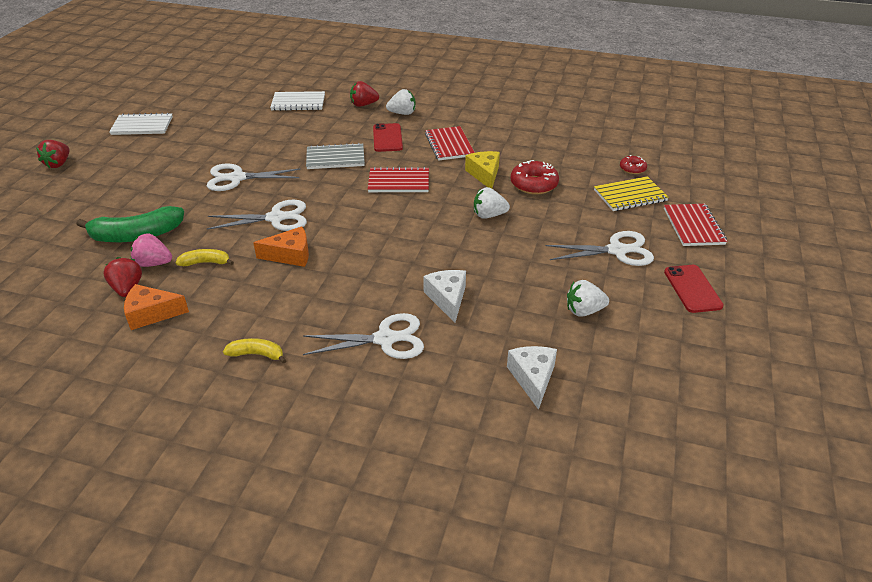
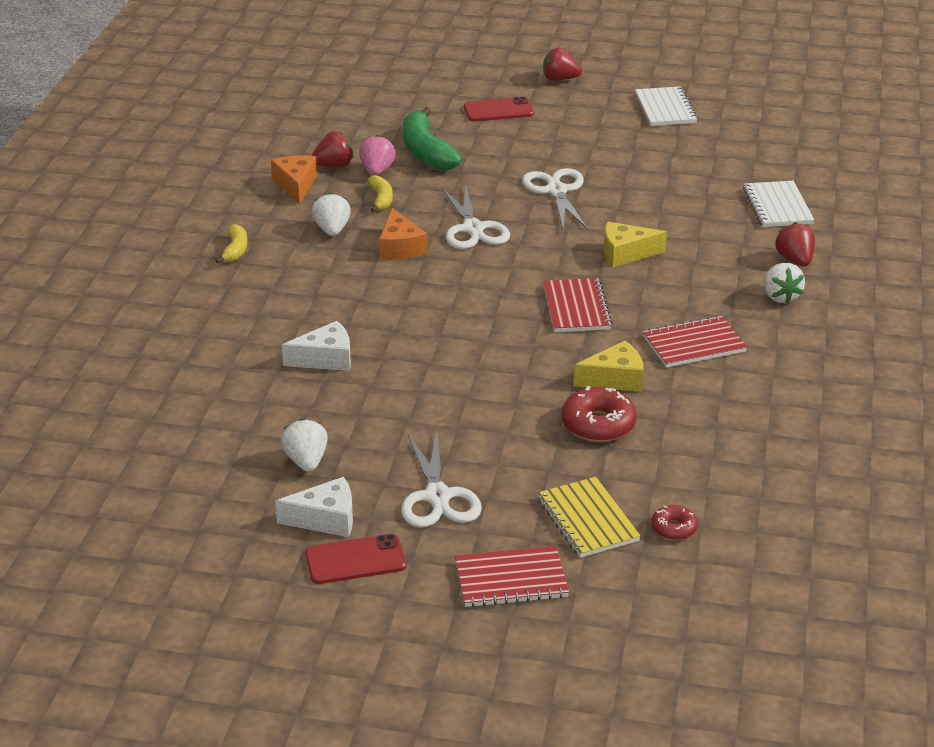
camera: 85 degrees right, 5 degrees down
(335, 158) = (625, 253): grey notebook -> yellow cheese
(385, 339) = (257, 322): white scissors -> none
(387, 138) = (697, 289): red phone -> red phone (498, 110)
(489, 215) = (507, 385): white strawberry -> white strawberry (332, 230)
(532, 378) = (192, 420): white cheese -> white cheese (326, 519)

